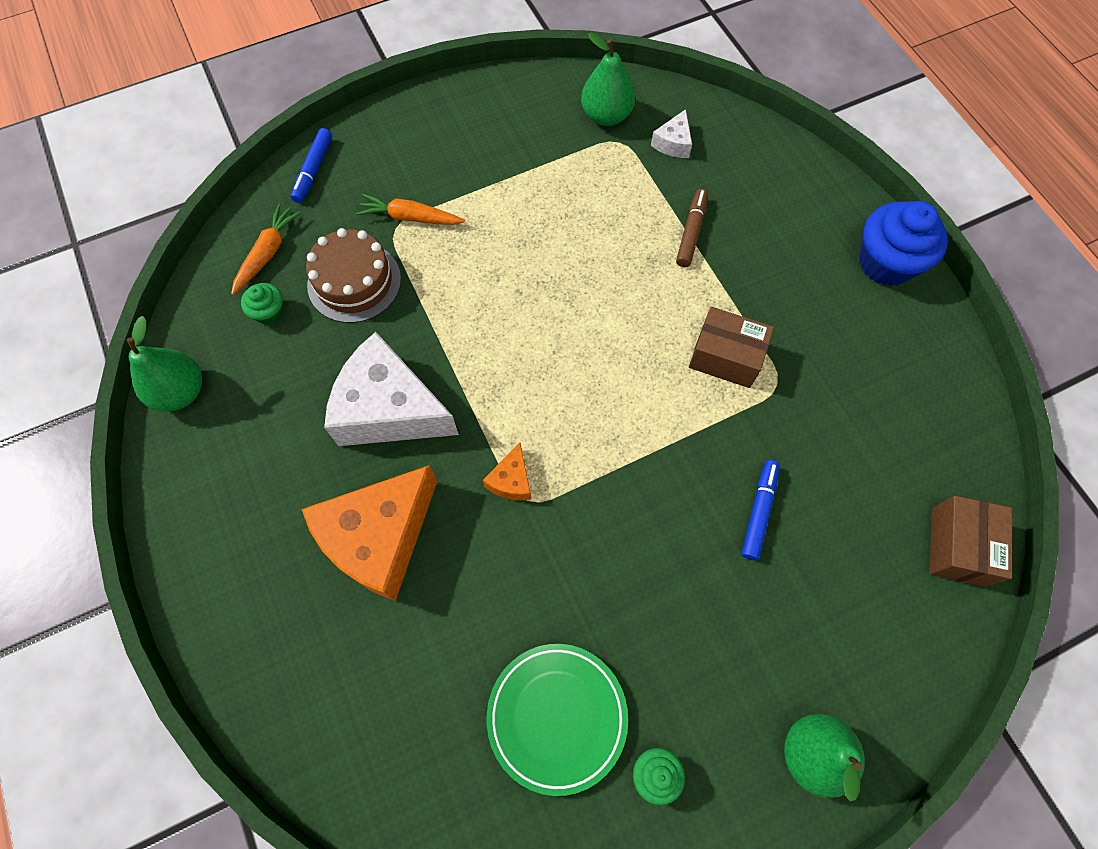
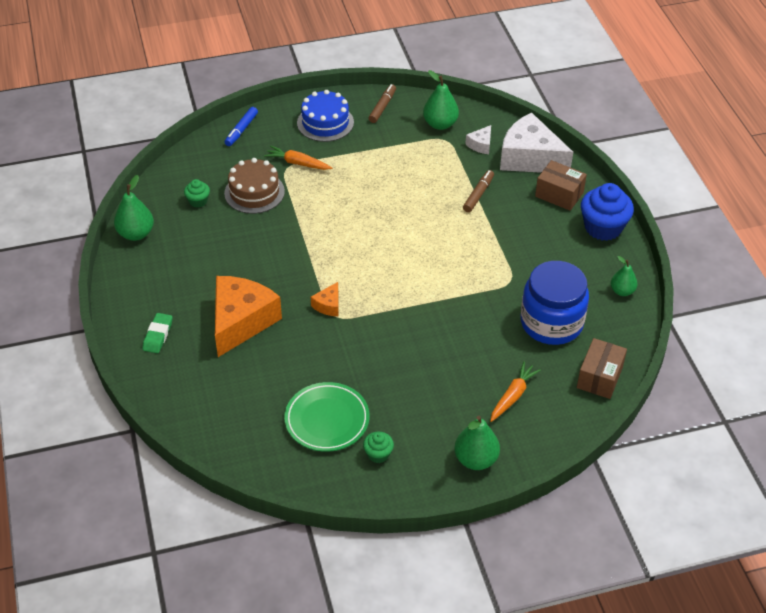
camera: 10 degrees right, 20 degrees down
(248, 591) = (158, 335): none -> green eraser
(267, 253) = (203, 170): orange carrot -> orange carrot (513, 396)
(379, 538) = (241, 321): orange cheese -> orange cheese turned 150 degrees clockwise
(389, 409) = (261, 260): white cheese -> white cheese (530, 158)
(437, 138) = (325, 122): none -> blue cake
(515, 98) = (382, 107): none -> brown marker
(725, 357) = (481, 262): brown box -> brown box (559, 194)
(758, 511) = (478, 342): blue marker -> none
(858, 453) = (551, 323): none -> blue jar
(945, 375) = (622, 291): none -> green pear

